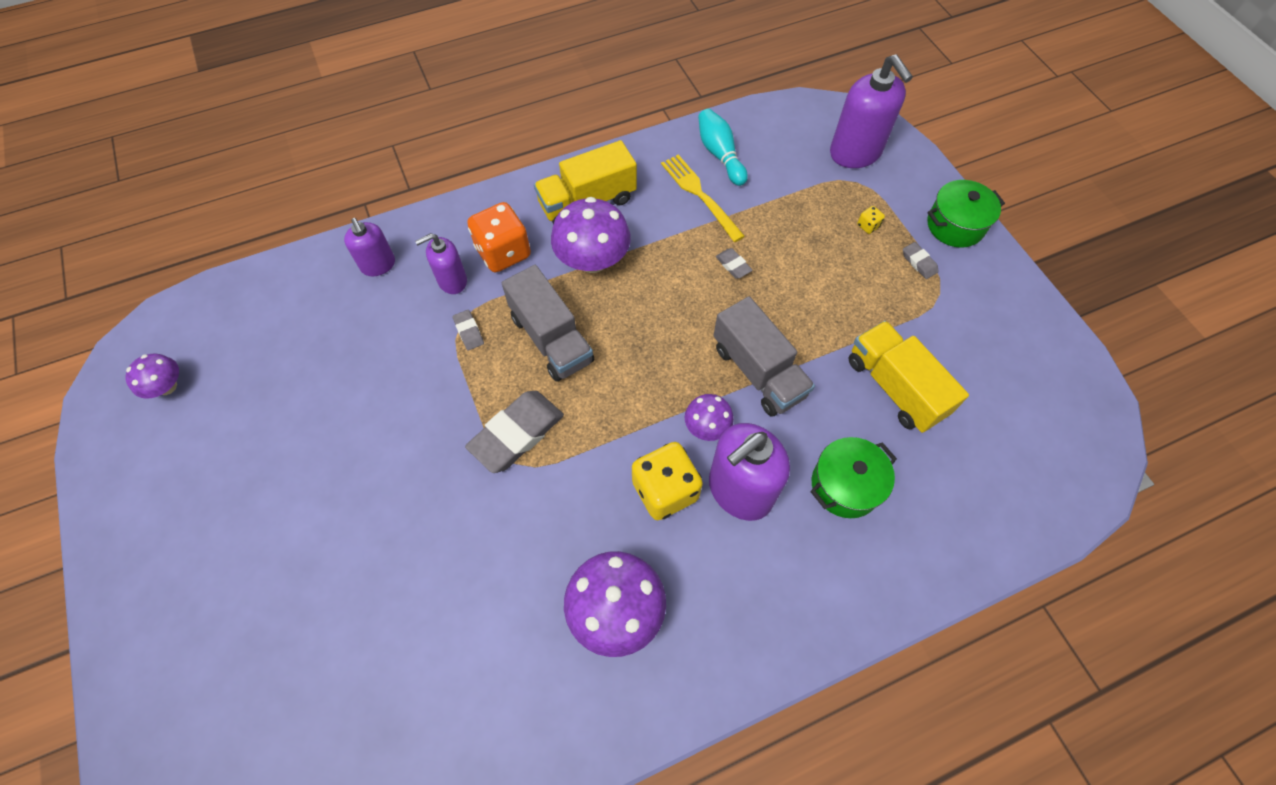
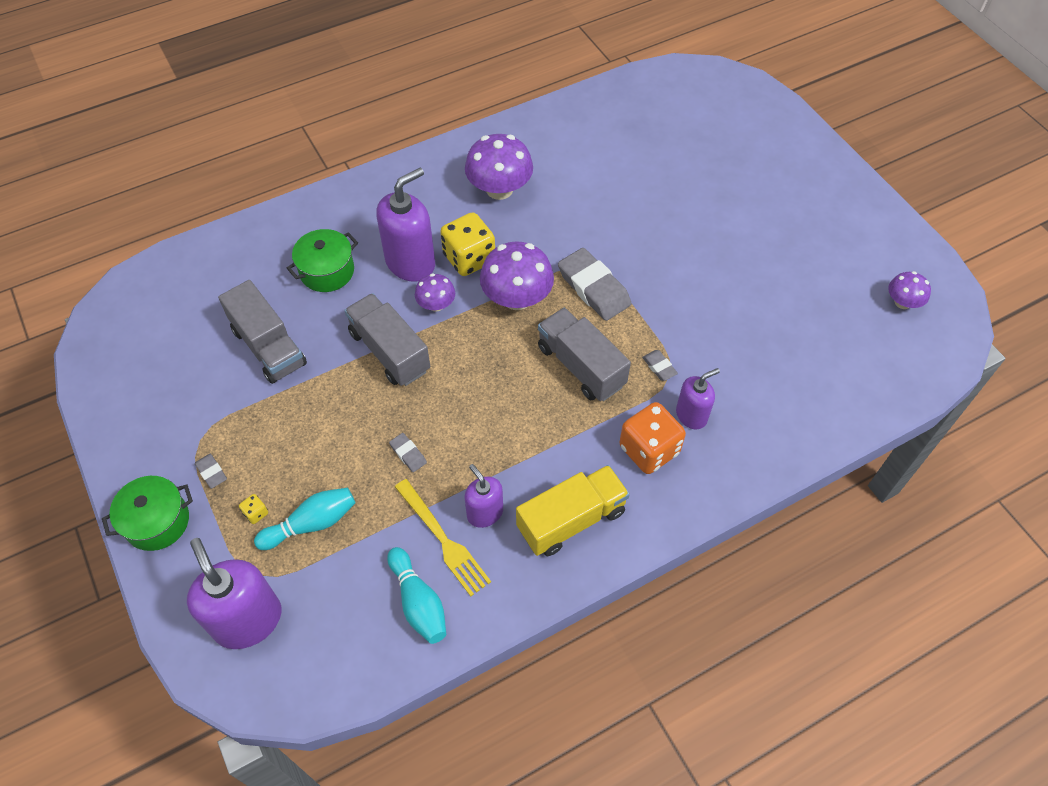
camera: 175 degrees right, 5 degrees down
(378, 265) = (772, 426): purple soap dispenser -> purple soap dispenser (485, 512)
(517, 434) = (593, 288): grey eraser -> grey eraser turned 75 degrees counterclockwise
(592, 260) = (554, 449): purple mushroom -> purple mushroom (517, 298)
(816, 214) = (311, 524): none -> turquoise bowling pin
(894, 387) = (269, 347): yellow truck -> grey truck

